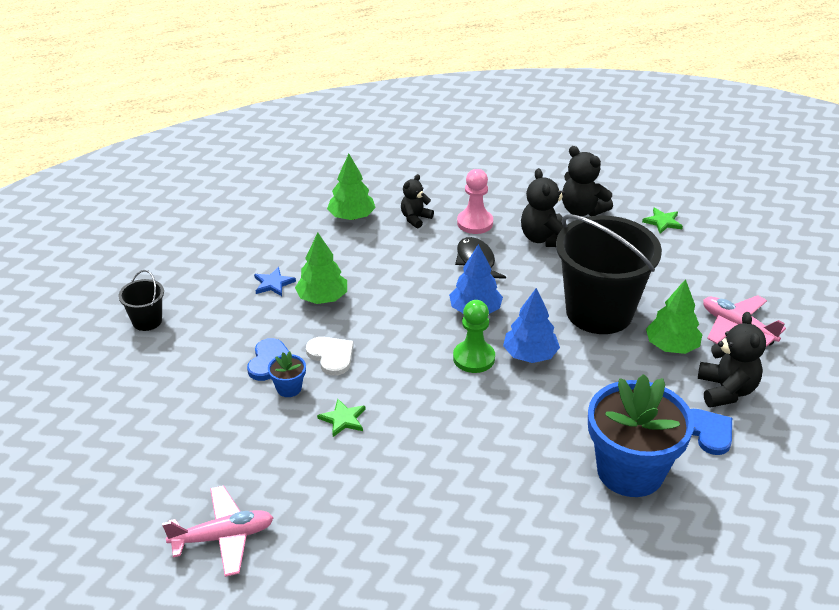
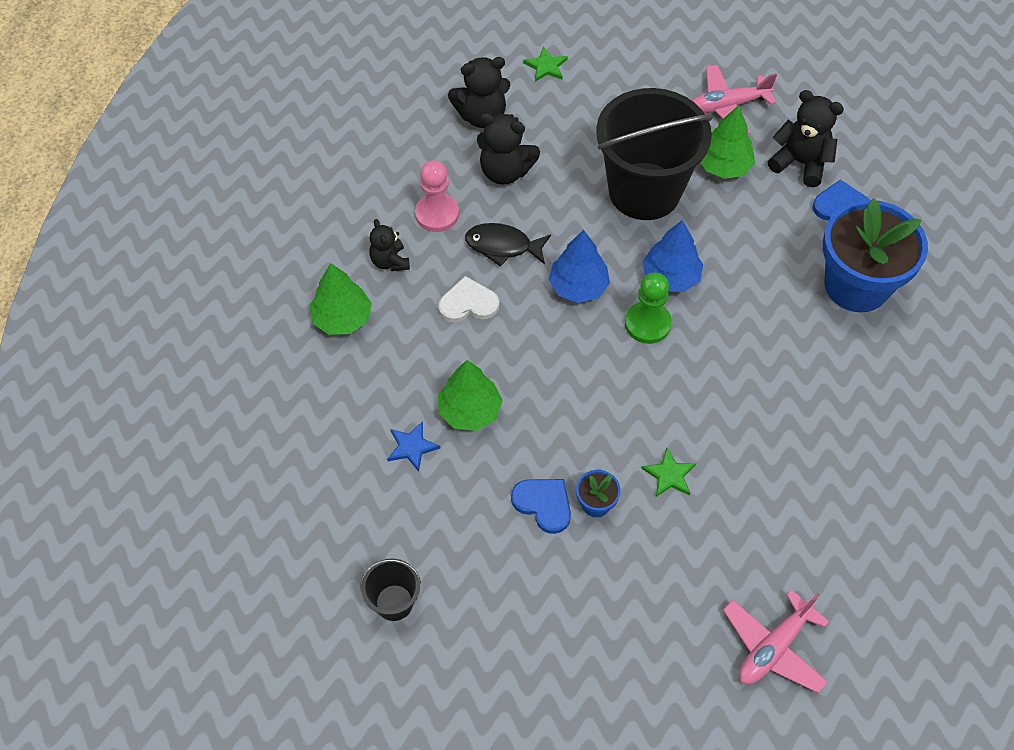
camera: 60 degrees left, 20 degrees up
(223, 537) = (773, 647): pink plane -> pink plane turned 150 degrees counterclockwise
(331, 356) = (569, 444): white heart -> white heart (468, 303)

